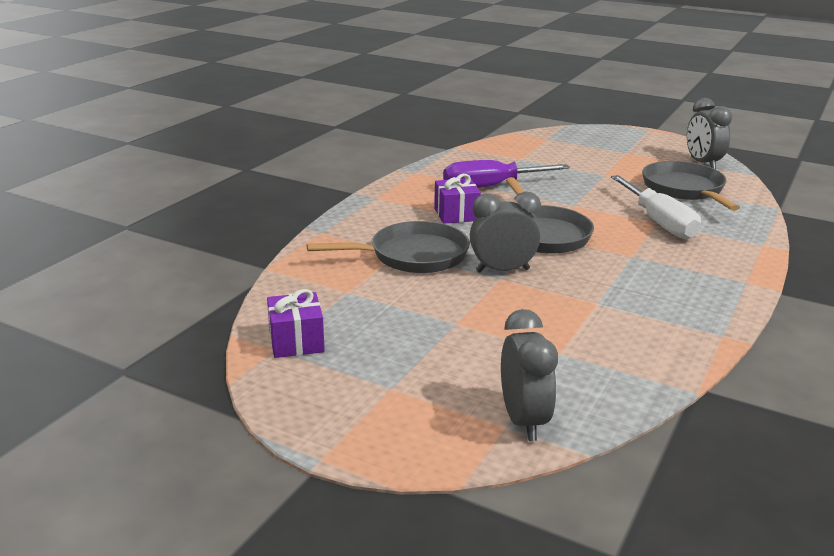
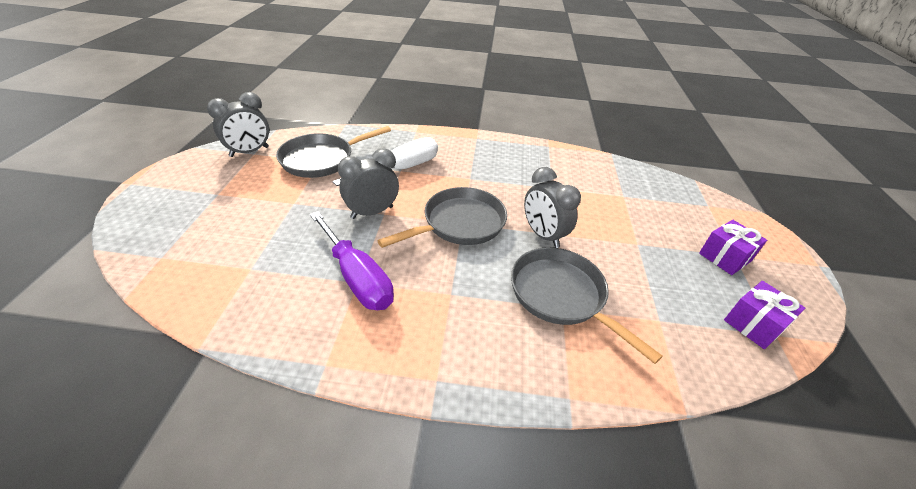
camera: 115 degrees left, 15 degrees up
(456, 214) = (449, 288): purple gift -> purple gift (724, 257)
(523, 421) = (697, 200): grey clock -> grey clock (372, 212)

